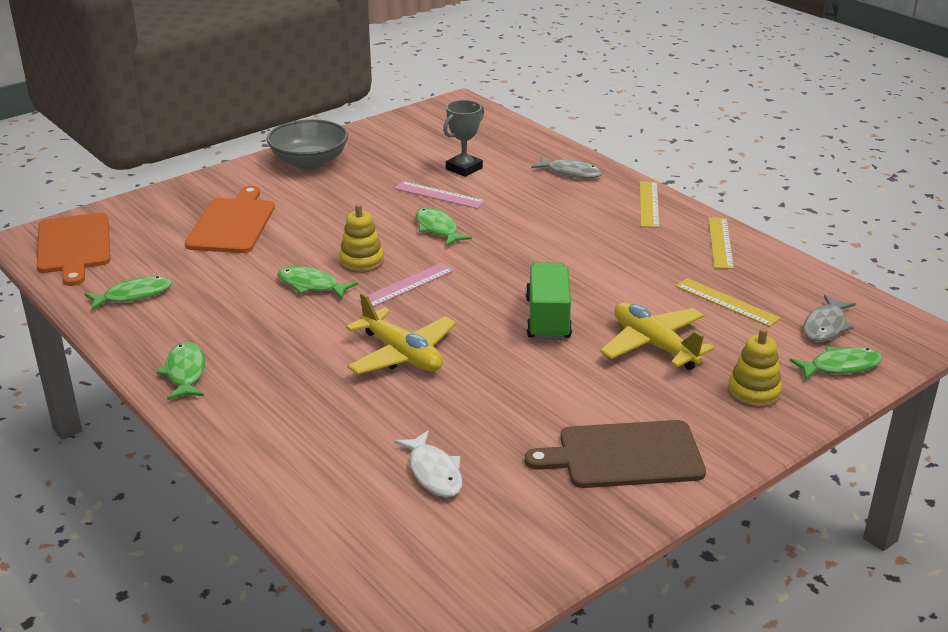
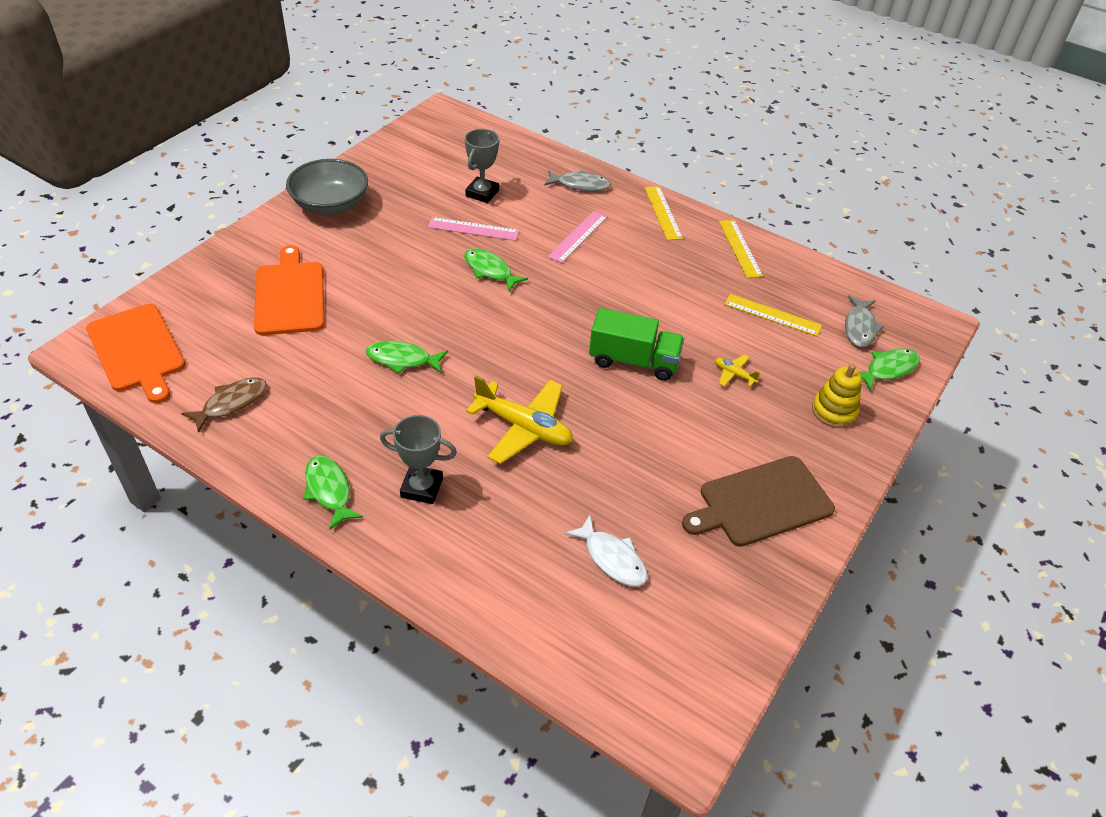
camera: 20 degrees left, 15 degrees up
(134, 295) = (231, 403): green fish -> brown fish
(274, 385) = (422, 487): none -> grey trophy
(361, 261) = (437, 322): yellow stacking toy -> none
(407, 285) = (492, 344): pink ruler -> pink ruler (578, 236)
(548, 319) = (633, 361): green truck -> green truck turned 120 degrees clockwise
(654, 345) = (734, 374): yellow plane -> yellow plane, size x0.46

